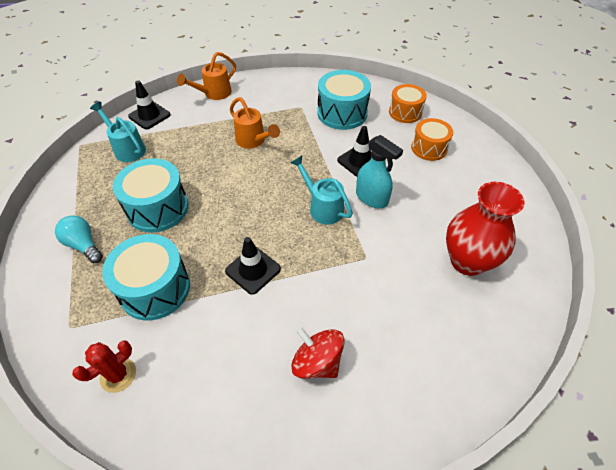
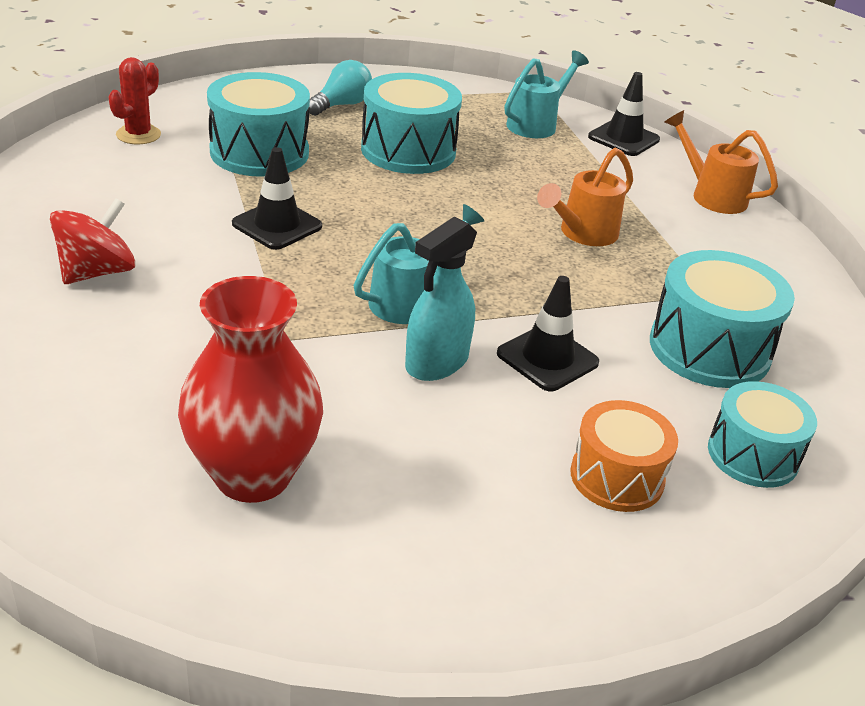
camera: 85 degrees right, 15 degrees down
(118, 375) = (138, 135): red cactus -> red cactus turned 75 degrees clockwise
(405, 112) = (752, 455): orange drum -> turquoise drum

